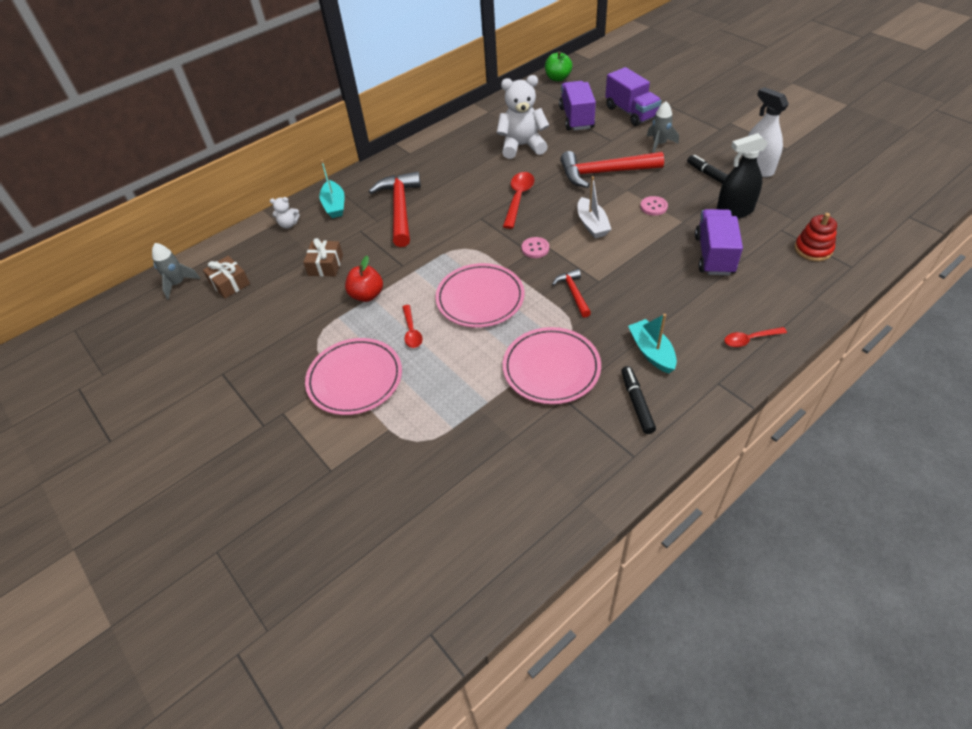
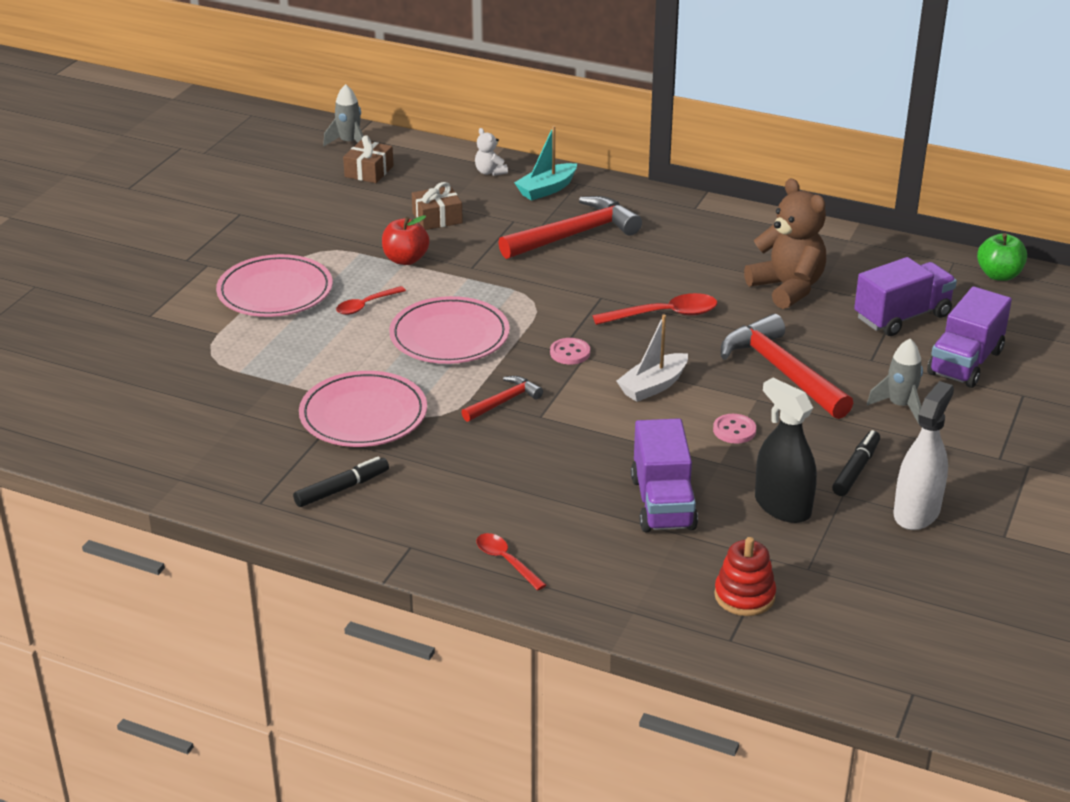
camera: 60 degrees right, 15 degrees down
(522, 146) = (787, 288): white teddy bear -> brown teddy bear
(651, 352) = (434, 484): turquoise boat -> none
(714, 255) = (663, 503): purple truck -> purple truck turned 105 degrees clockwise

